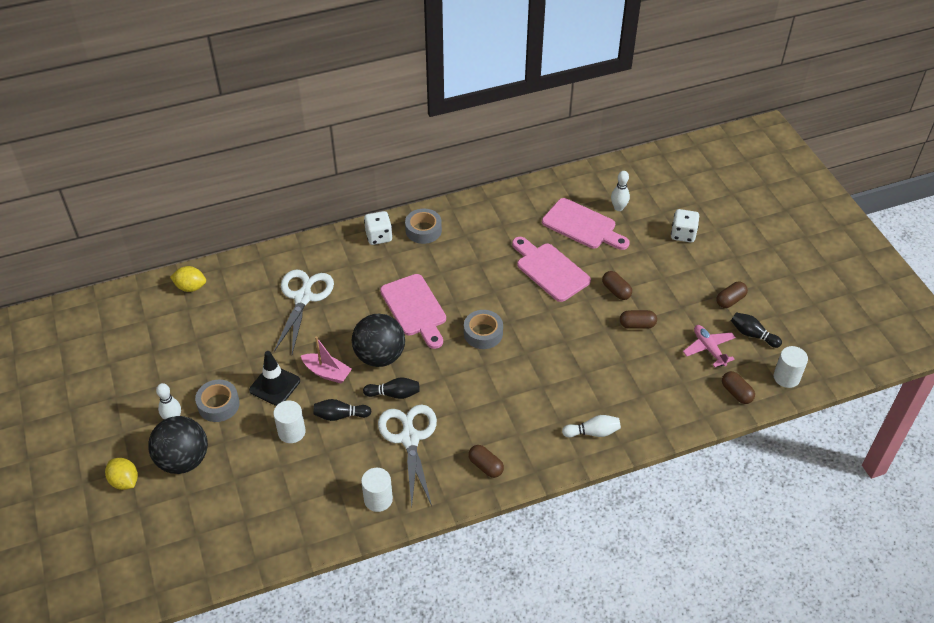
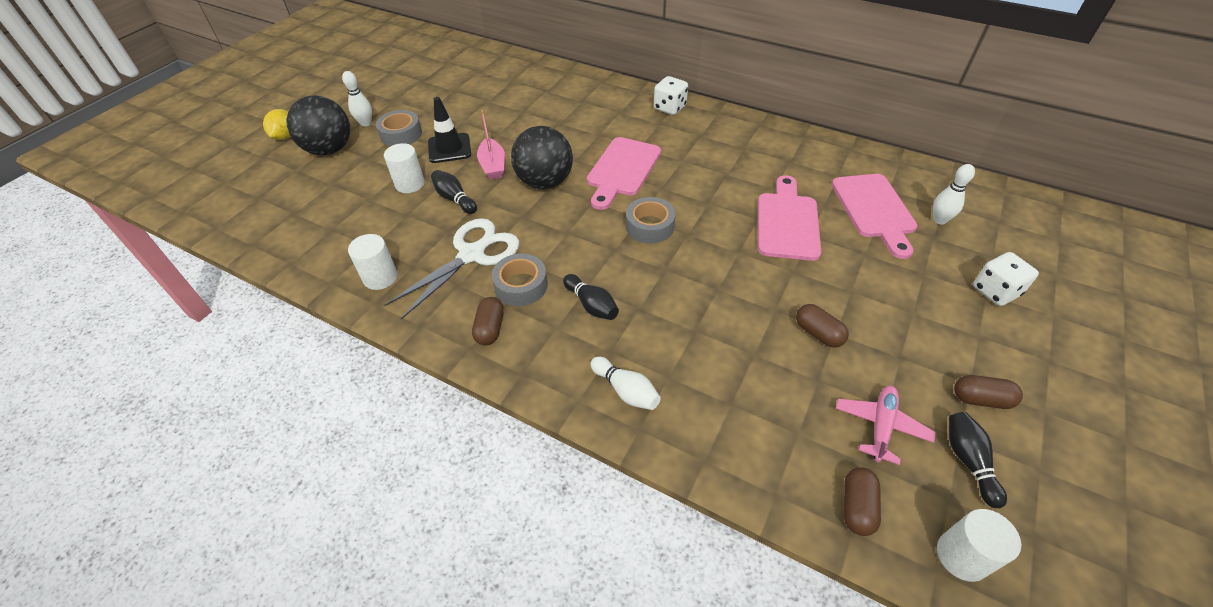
camera: 50 degrees right, 0 degrees up
(191, 287) = (499, 62): yellow lemon -> none
(303, 297) = (555, 110): white scissors -> none
(394, 394) = (512, 215): black bowling pin -> black bowling pin (591, 305)
(423, 230) = (712, 124): grey tape -> grey tape (521, 285)
(616, 291) = (836, 286): brown capsule -> none

